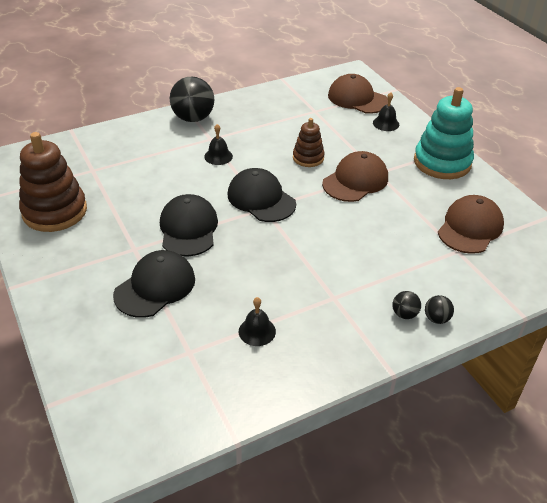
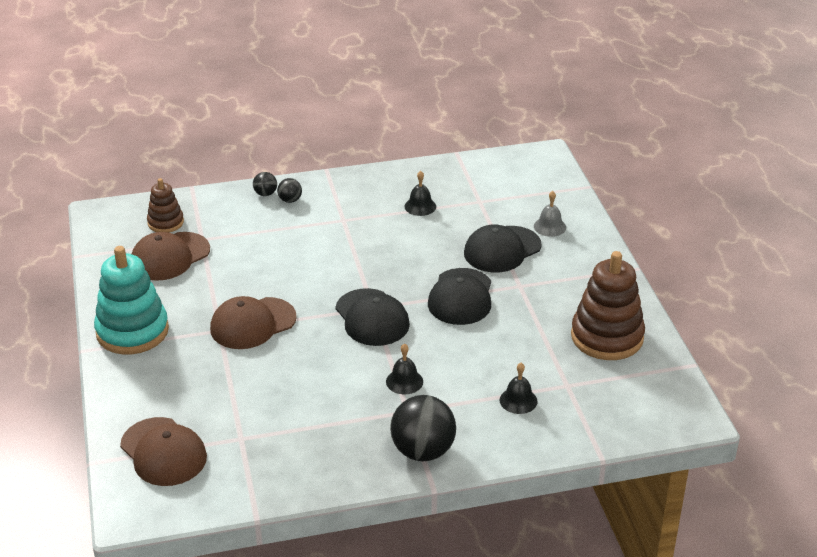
camera: 165 degrees left, 5 degrees down
(103, 327) = (549, 226): none -> grey bell
(308, 158) = (292, 362): brown stacking toy -> brown stacking toy (165, 222)
(386, 123) = (156, 400): black bell -> black bell (518, 400)

